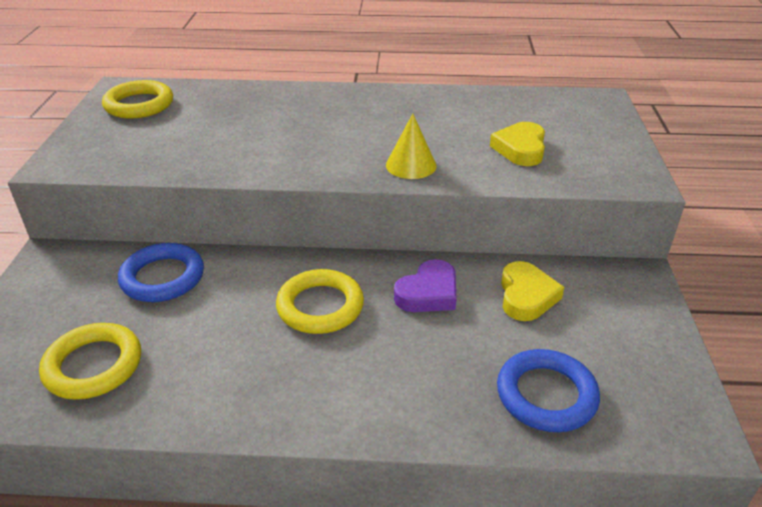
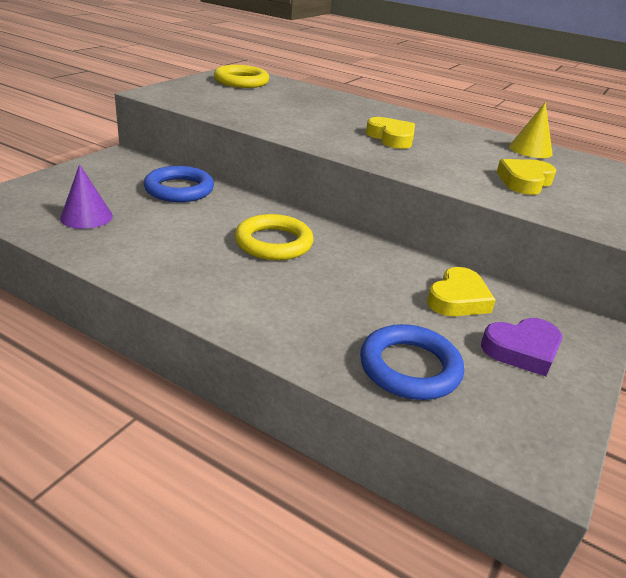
camera: 25 degrees right, 5 degrees down
(93, 365) = (86, 217): yellow ring -> purple cone
(365, 135) = (391, 138): none -> yellow heart
(411, 165) = (410, 163): yellow cone -> yellow cone (530, 150)
(428, 293) = (370, 266): purple heart -> purple heart (522, 350)

